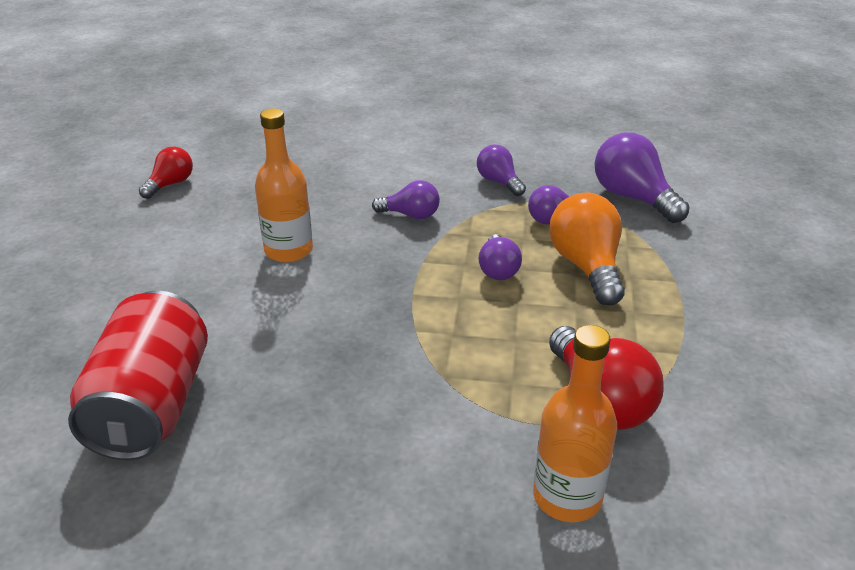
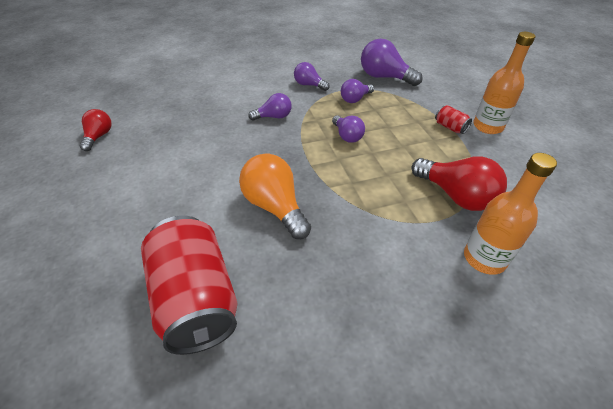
camera: 25 degrees left, 10 degrees up
(289, 250) = (214, 159): orange bottle -> orange bottle (487, 126)
(586, 267) = (391, 121): orange light bulb -> orange light bulb (275, 207)
(680, 301) = (450, 127): none -> red can

